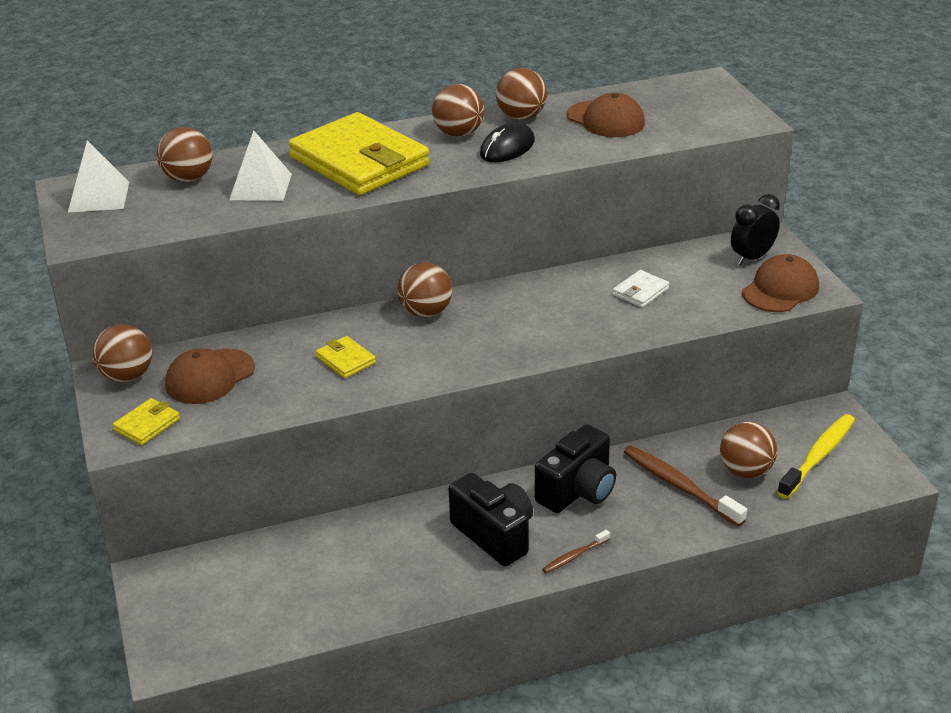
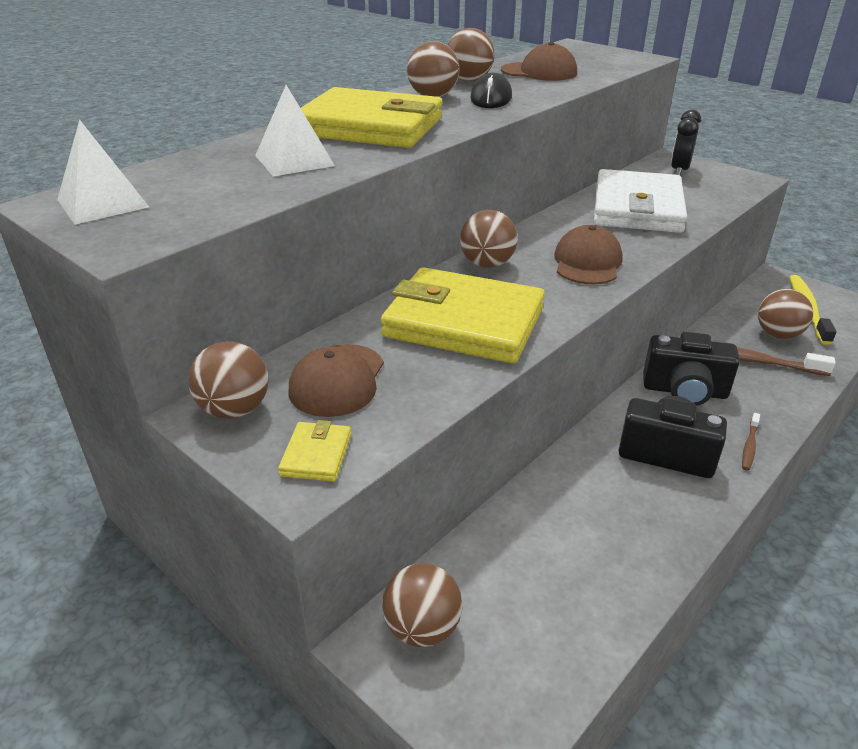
camera: 30 degrees left, 0 degrees up
(188, 178) = (200, 169): brown ball -> brown ball (422, 628)
(346, 360) = (463, 322): yellow wallet -> yellow wallet, size x2.46
(577, 491) = (684, 391): black camera -> black camera turned 90 degrees clockwise
(640, 292) = (637, 208): white wallet -> white wallet, size x2.46
(780, 289) = (728, 184): brown cap -> brown cap (587, 262)

